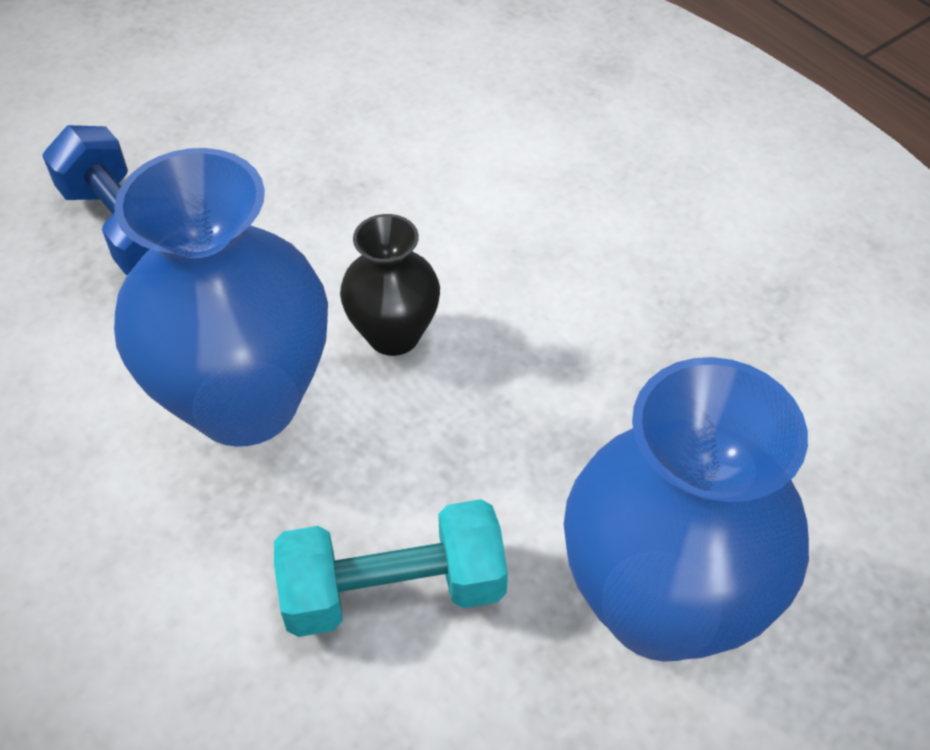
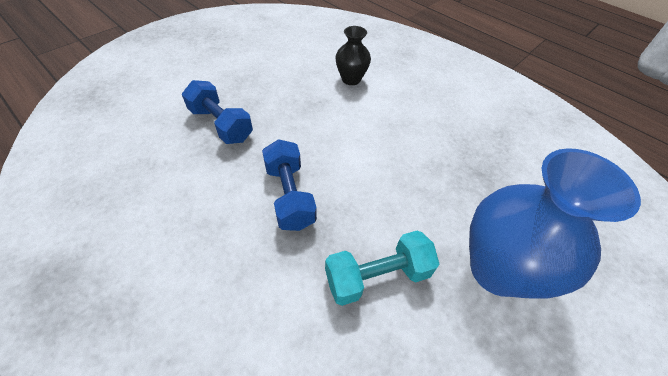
camera: 10 degrees left, 0 degrees up
(245, 402) = (290, 195): blue vase -> blue dumbbell
(393, 334) = (348, 161): black vase -> black vase (351, 79)

